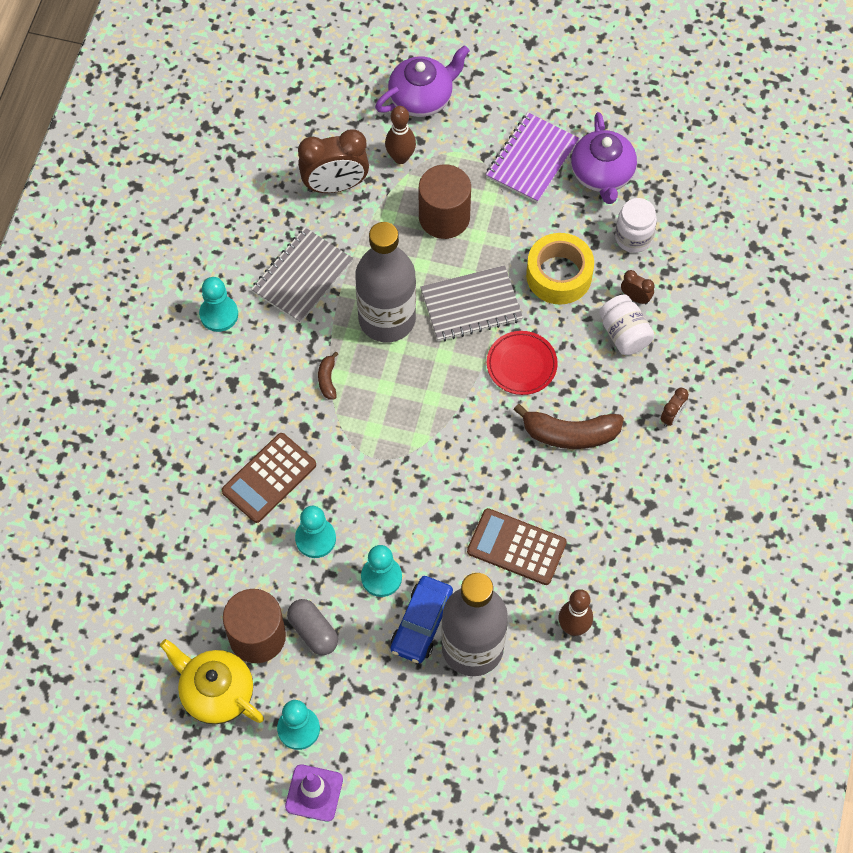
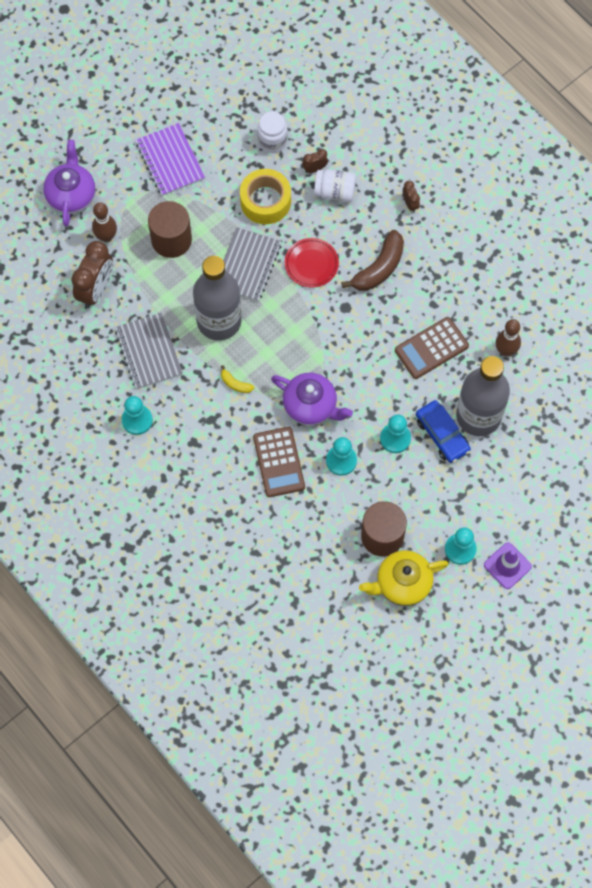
camera: 55 degrees left, 5 degrees up
(313, 631) = (402, 501): grey capsule -> none
(327, 379) = (235, 384): brown banana -> yellow banana
(602, 174) = (213, 128): purple teapot -> purple teapot (311, 406)

